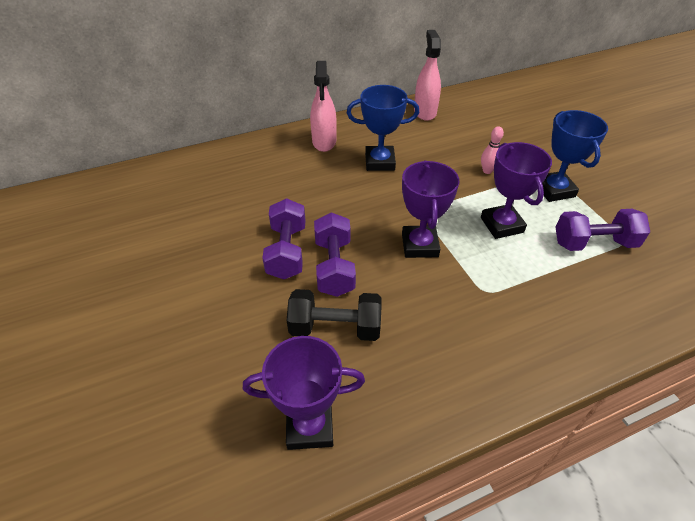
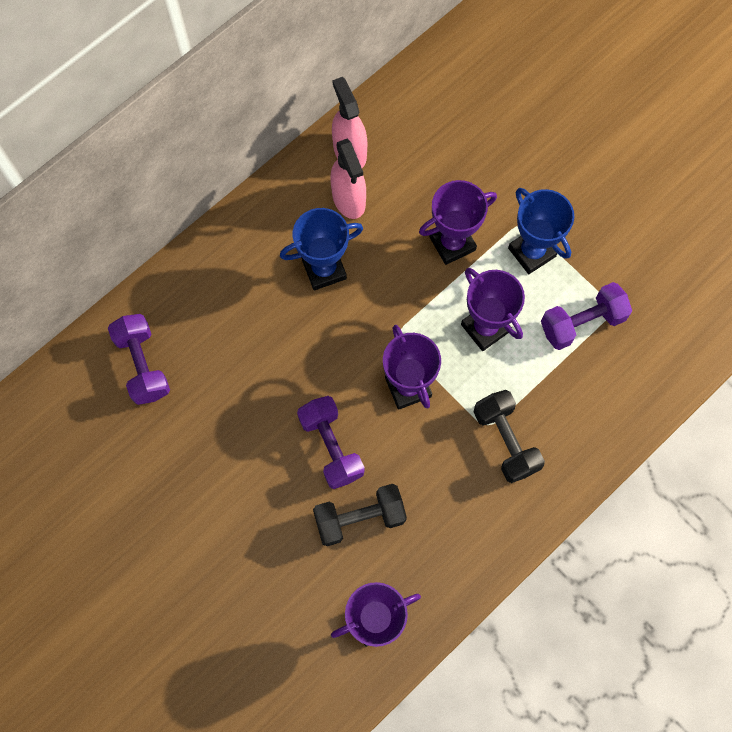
camera: 20 degrees left, 25 degrees up
(287, 251) = (275, 444): purple dumbbell -> purple dumbbell (143, 365)
(324, 142) = (243, 254): pink spray bottle -> pink spray bottle (349, 199)
(487, 171) = (452, 243): pink bowling pin -> purple trophy
(501, 308) = (505, 441): none -> black dumbbell

